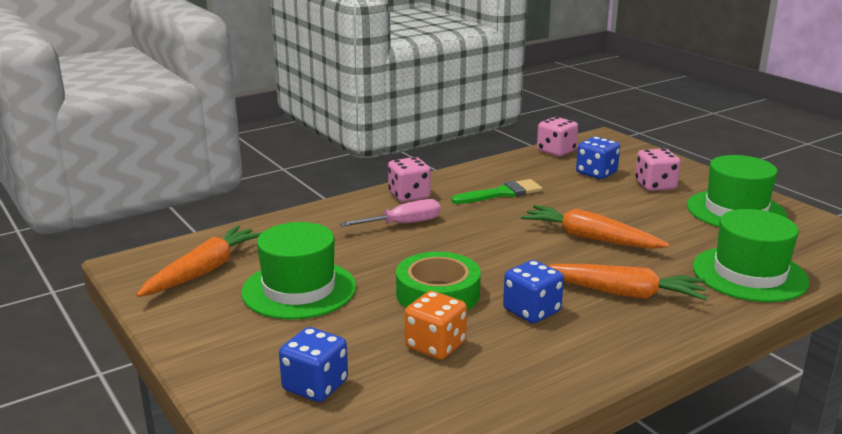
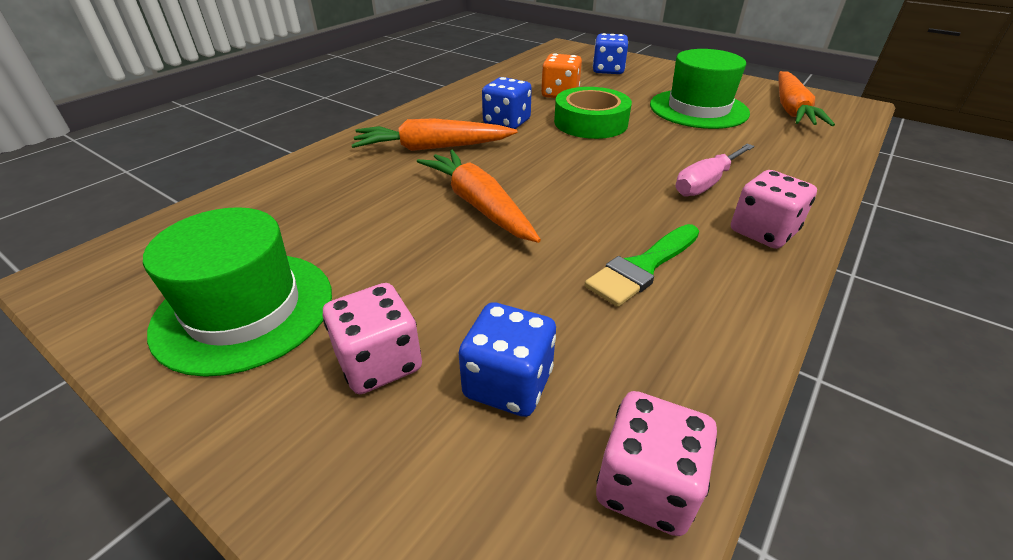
camera: 160 degrees right, 15 degrees up
(589, 238) = (478, 205): orange carrot -> orange carrot turned 135 degrees counterclockwise
(749, 274) = (293, 189): green hat -> none

